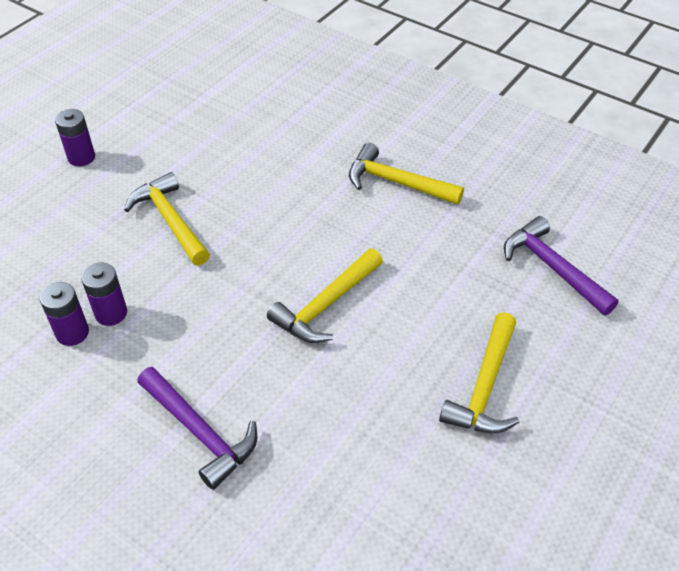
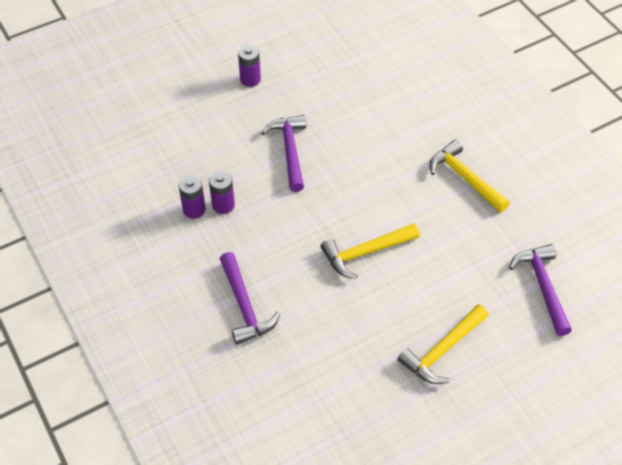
camera: 25 degrees right, 5 degrees up
(170, 221) = (290, 151): yellow hammer -> purple hammer

